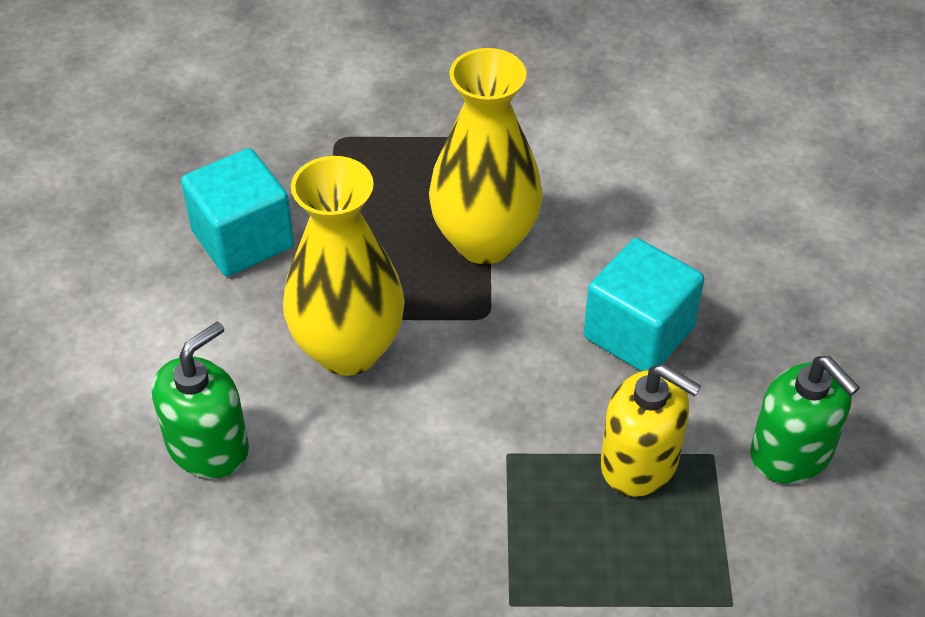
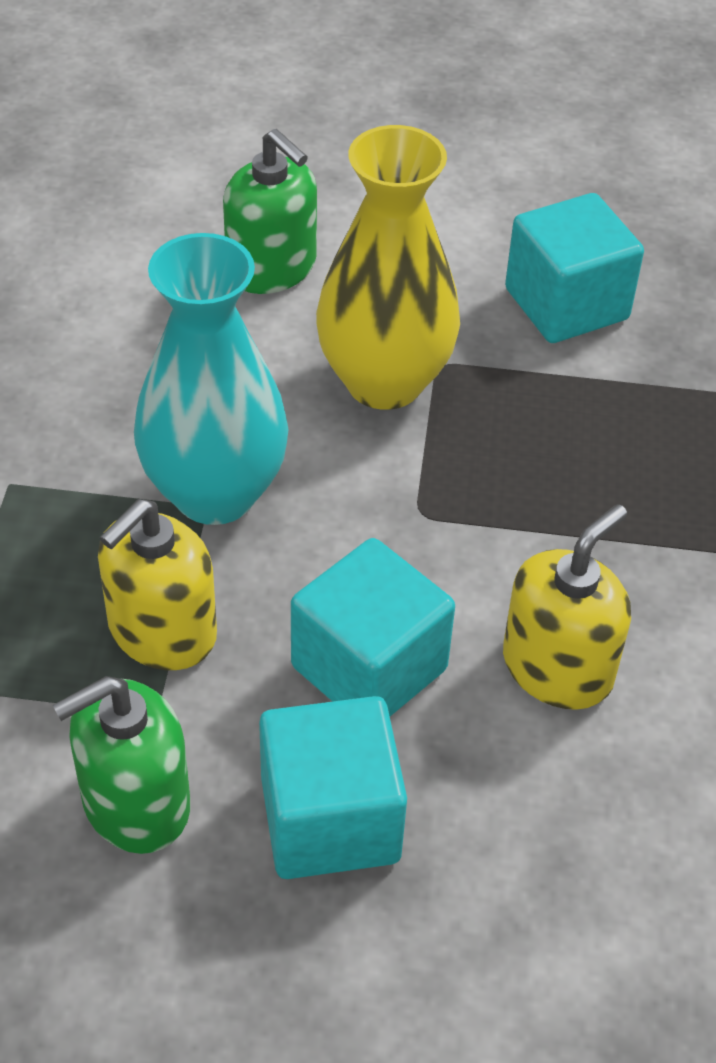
camera: 95 degrees right, 0 degrees up
(484, 241) = (549, 526): yellow vase -> none
(493, 449) = (215, 493): none -> turquoise vase
(610, 233) = (557, 667): none -> yellow soap dispenser
(767, 342) = (330, 819): none -> turquoise cube

